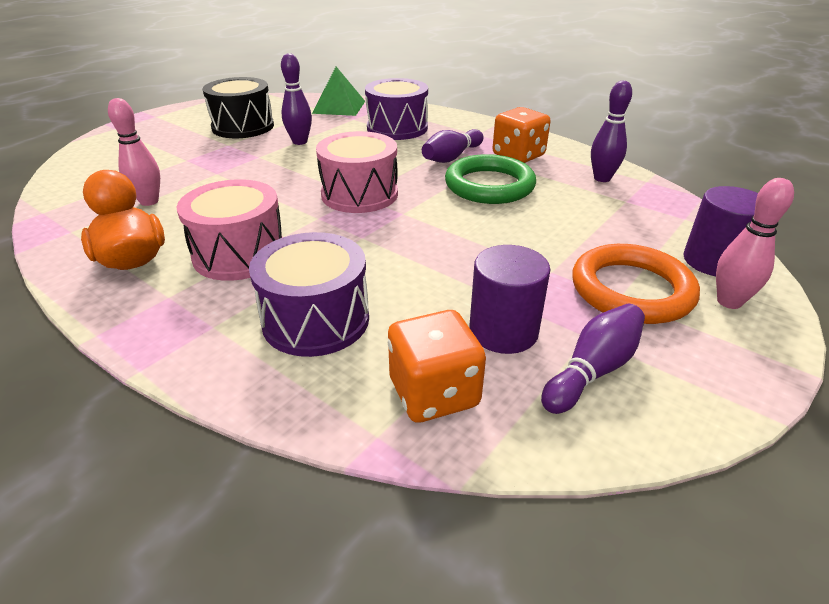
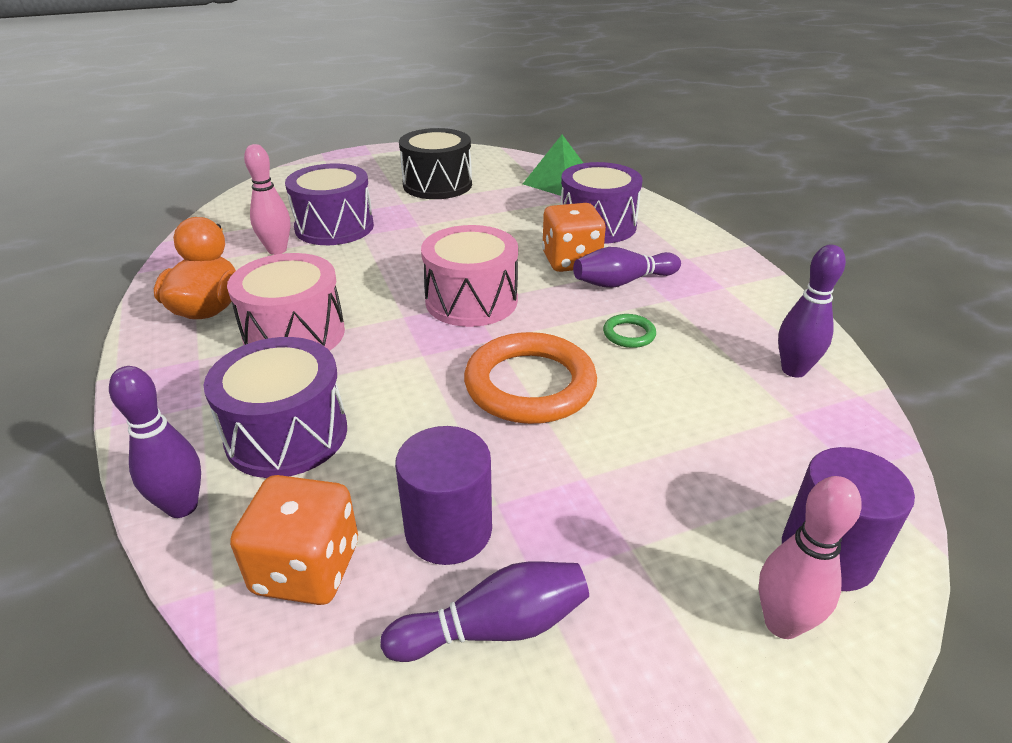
camera: 30 degrees right, 0 degrees up
(185, 173) = (334, 227): none -> purple drum
(300, 142) = (475, 217): purple bowling pin -> purple bowling pin (182, 506)
(489, 185) = (629, 334): green ring -> green ring, size x0.44
(518, 155) = (710, 303): orange dice -> orange dice (571, 261)
(631, 290) = (659, 545): orange ring -> orange ring (530, 385)

